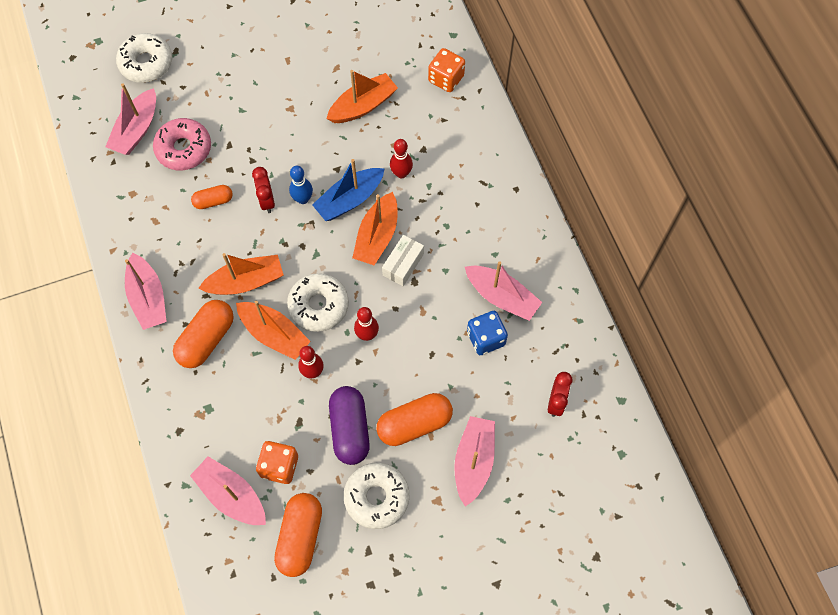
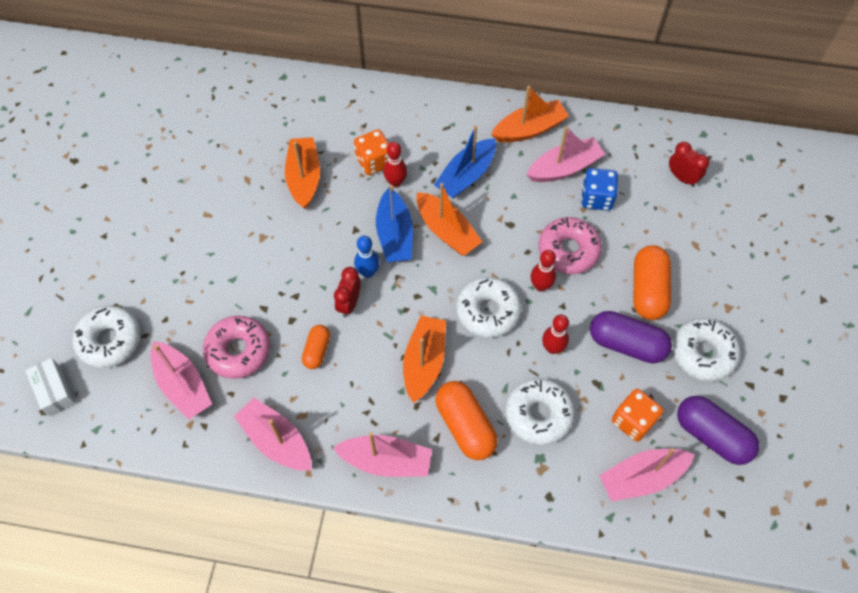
camera: 60 degrees left, 5 degrees down
(245, 389) = (538, 414): none -> white donut
(267, 201) = (349, 303): red clock -> red clock turned 90 degrees clockwise
(274, 334) = (495, 363): orange boat -> orange boat (529, 129)
(300, 537) = (711, 435): orange capsule -> purple capsule
(403, 264) = (488, 224): white box -> white box (55, 391)
(416, 340) = (568, 250): none -> pink donut
(442, 223) = (466, 175): none -> blue boat
(446, 79) = (324, 103): orange dice -> orange dice (374, 162)
(473, 462) = (706, 263): pink boat -> pink boat (277, 440)

